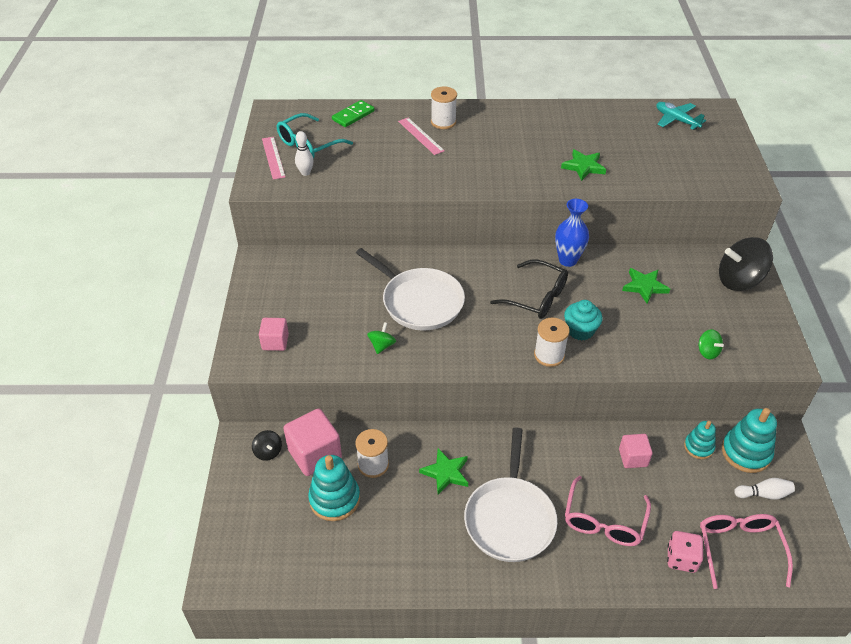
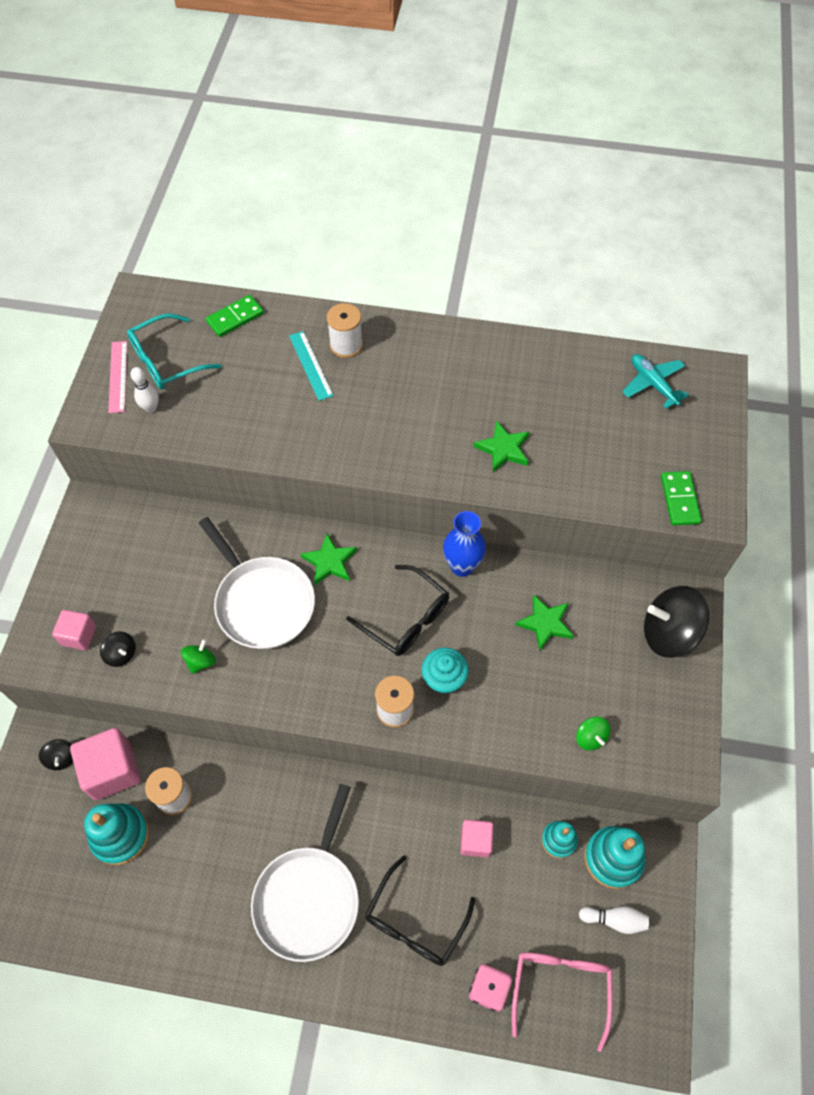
camera: 10 degrees right, 15 degrees up
(314, 349) = (121, 654): none -> black spinning top
(421, 136) = (310, 365): pink ruler -> turquoise ruler
(446, 473) = (253, 823): green star -> green star (329, 562)
(604, 521) = (415, 922): pink glasses -> black glasses
(723, 180) = (679, 500): none -> green domino

